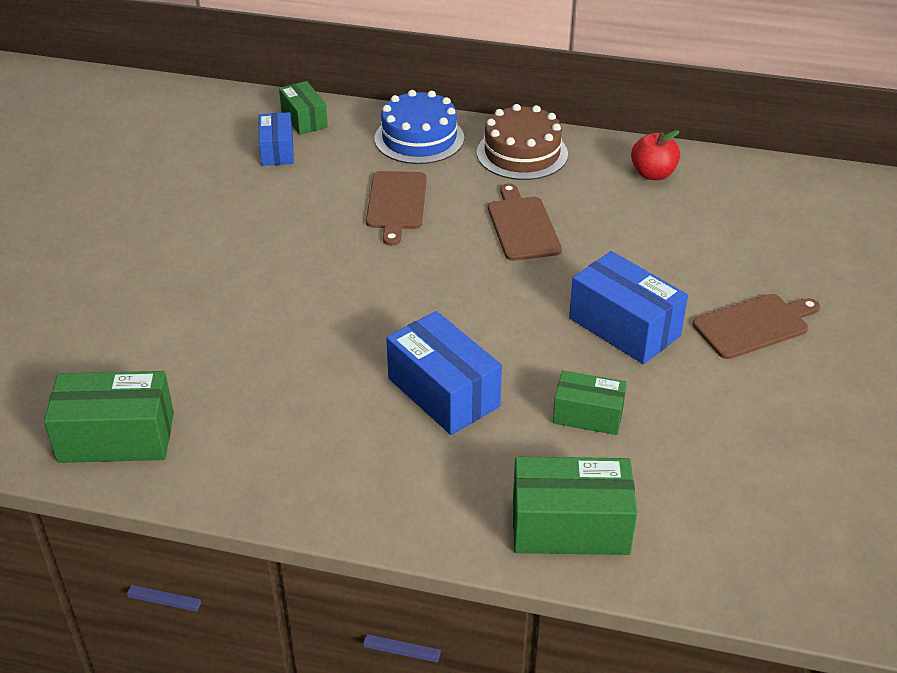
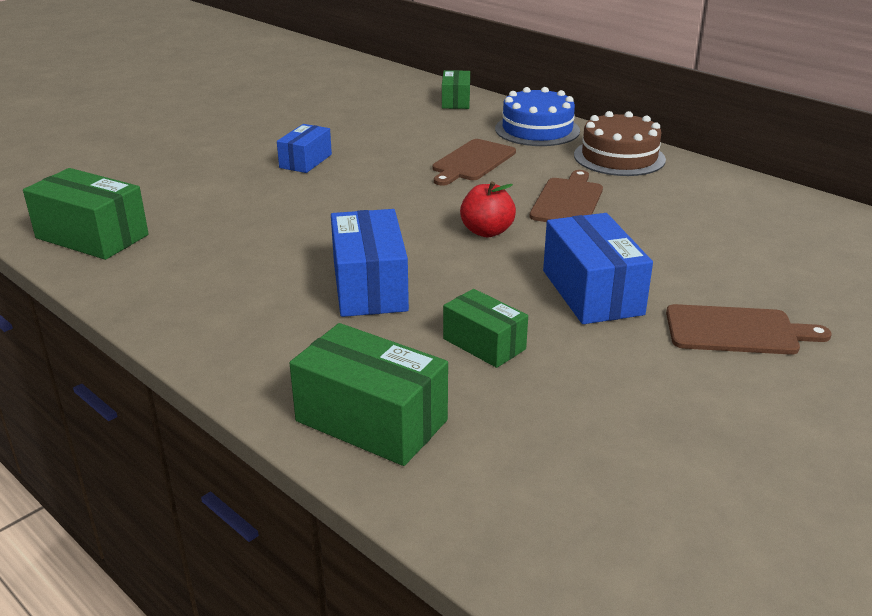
camera: 30 degrees right, 10 degrees down
(277, 151) = (414, 113): blue box -> blue box (305, 161)
(653, 174) = (736, 197): red apple -> red apple (487, 231)

